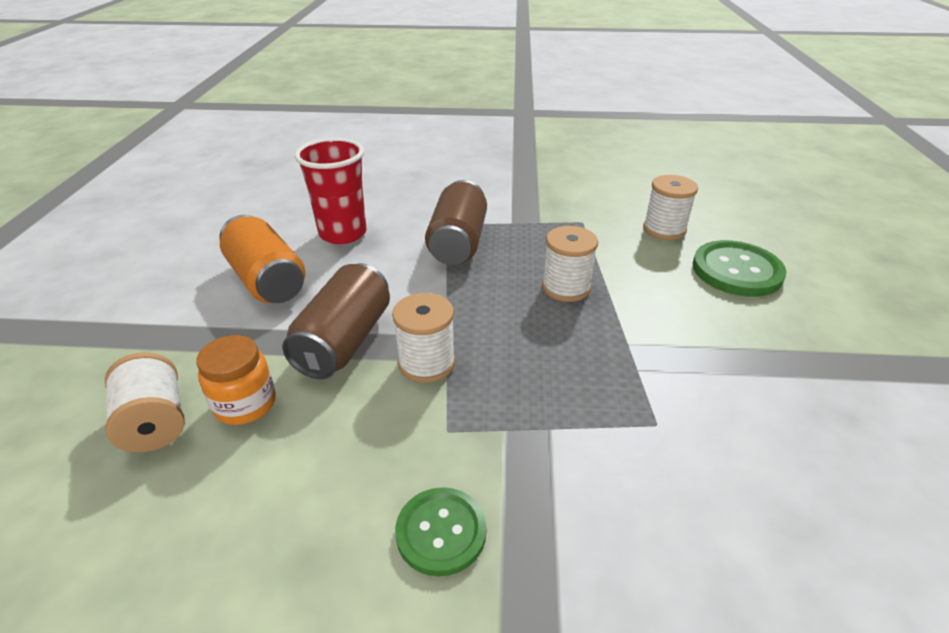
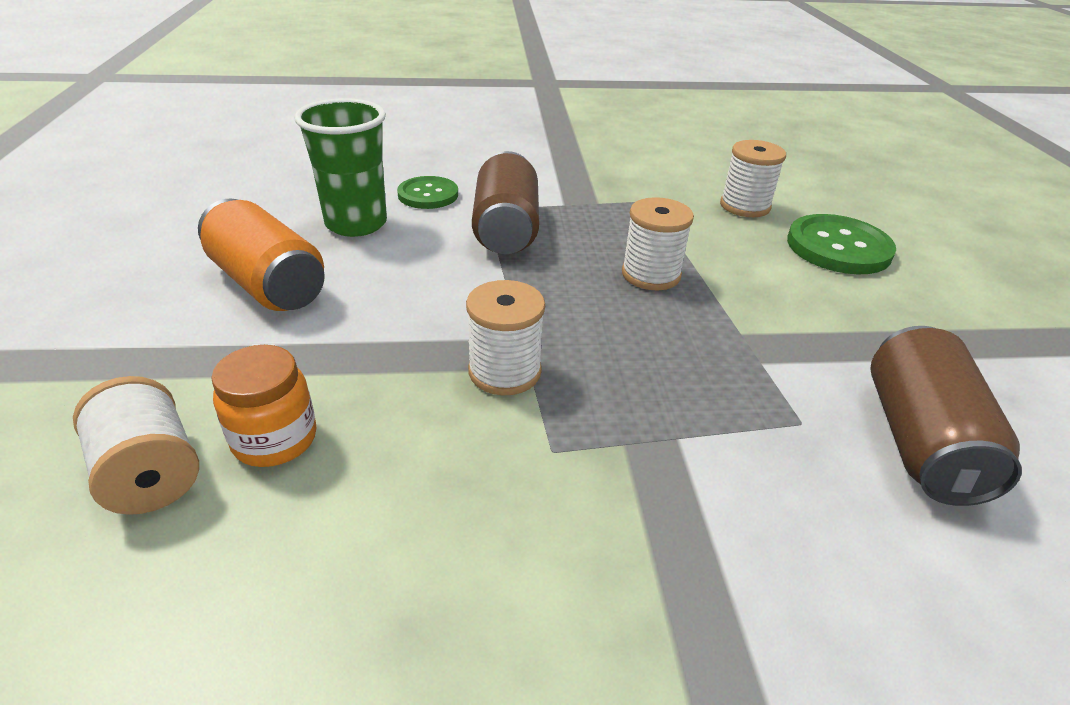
camera: 10 degrees left, 0 degrees up
(343, 233) = (356, 224): red cup -> green cup
(344, 341) = (391, 352): brown can -> brown can (919, 440)
(441, 532) = (578, 576): green button -> green button (428, 195)

